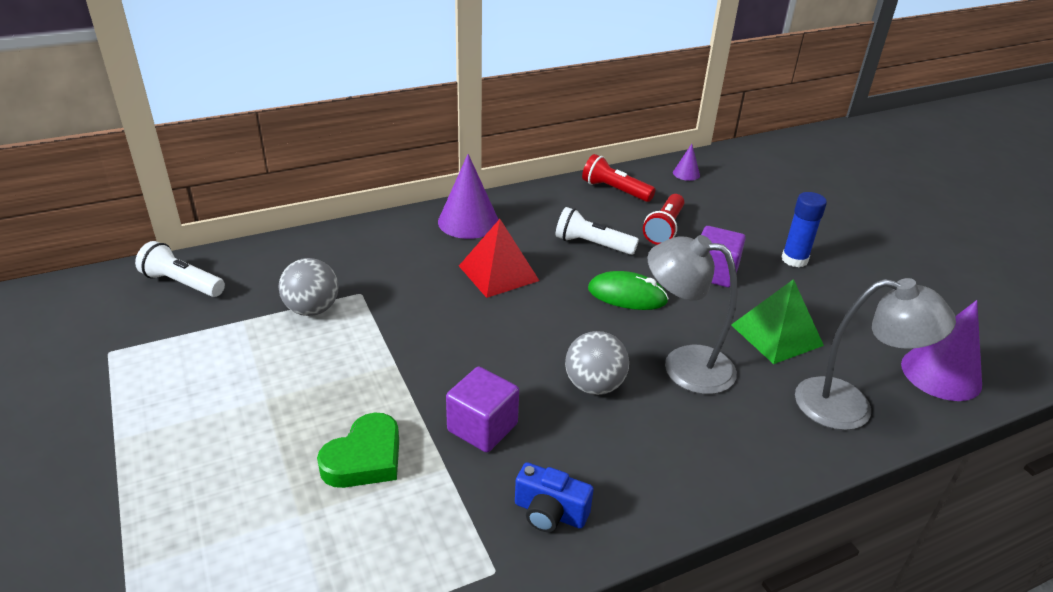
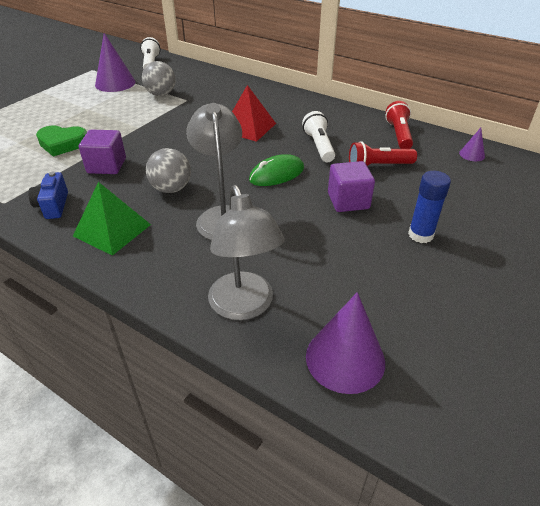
camera: 60 degrees right, 5 degrees up
(468, 221) = (288, 103): purple cone -> purple cone (115, 83)
(627, 295) = (276, 174): green mouse -> green mouse turned 75 degrees clockwise
(776, 335) = (301, 248): green pyramid -> green pyramid (112, 230)

